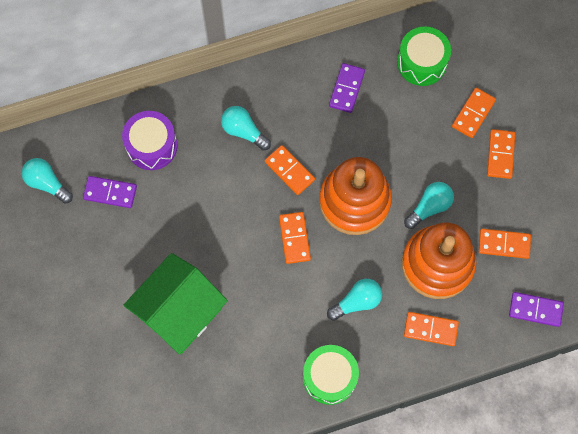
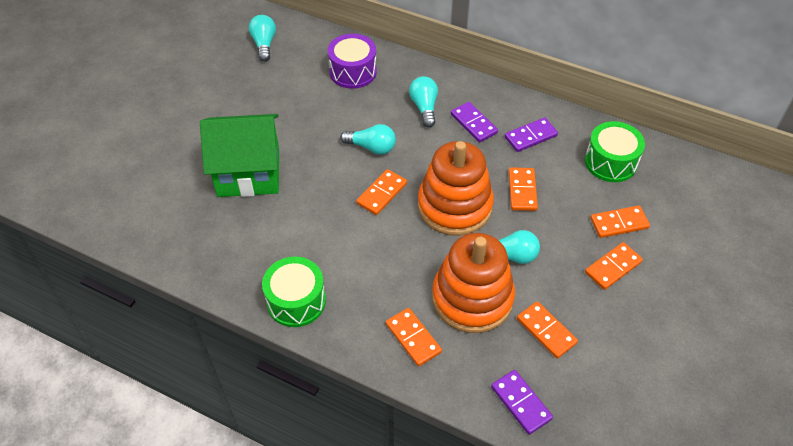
camera: 45 degrees right, 20 degrees down
(110, 193) = (294, 76): purple domino -> purple domino (473, 124)
(289, 170) = (428, 152): orange domino -> orange domino (522, 191)
(357, 302) = (378, 270): turquoise light bulb -> turquoise light bulb (371, 147)

